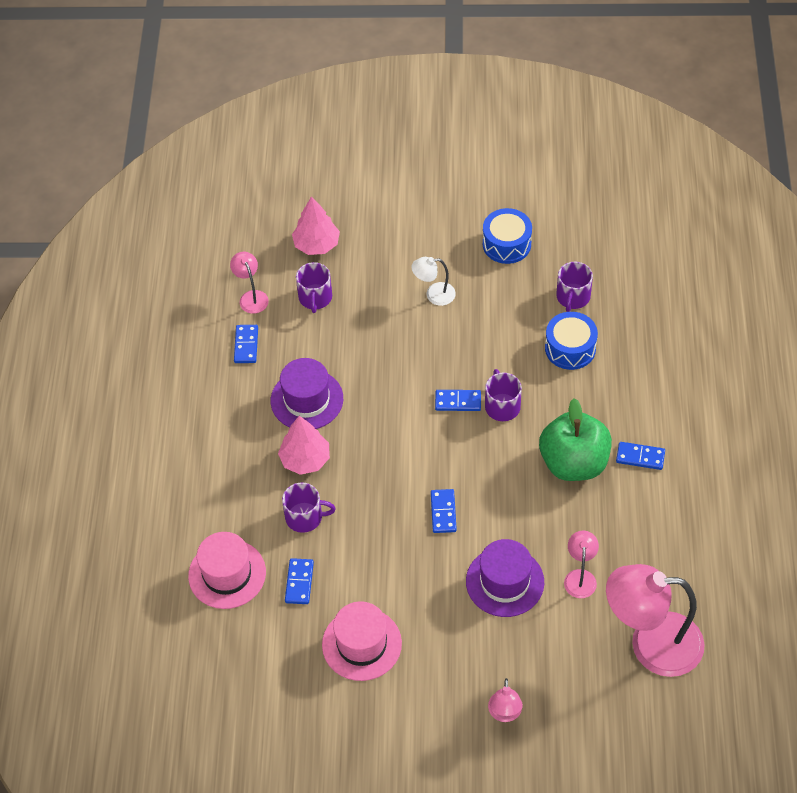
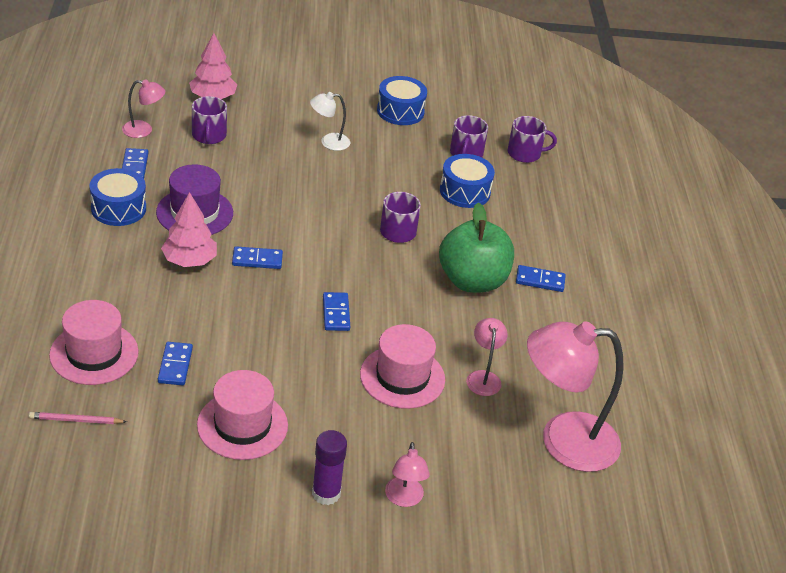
camera: 10 degrees left, 15 degrees down
(218, 647) = (76, 420): none -> pink pencil
(235, 401) = (118, 208): none -> blue drum
(251, 297) = (143, 130): pink lamp -> pink lamp turned 120 degrees clockwise
(305, 517) = (185, 309): purple mug -> purple mug (525, 153)
(436, 712) = (326, 493): none -> purple glue stick
(458, 401) = (352, 224): blue domino -> blue domino (257, 260)
(505, 582) = (402, 377): purple hat -> pink hat

